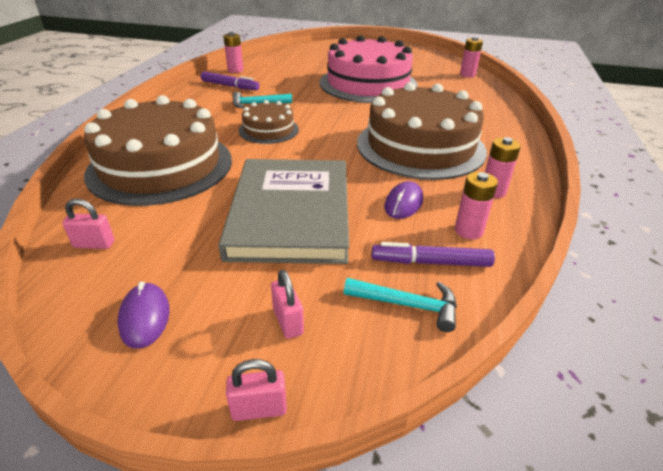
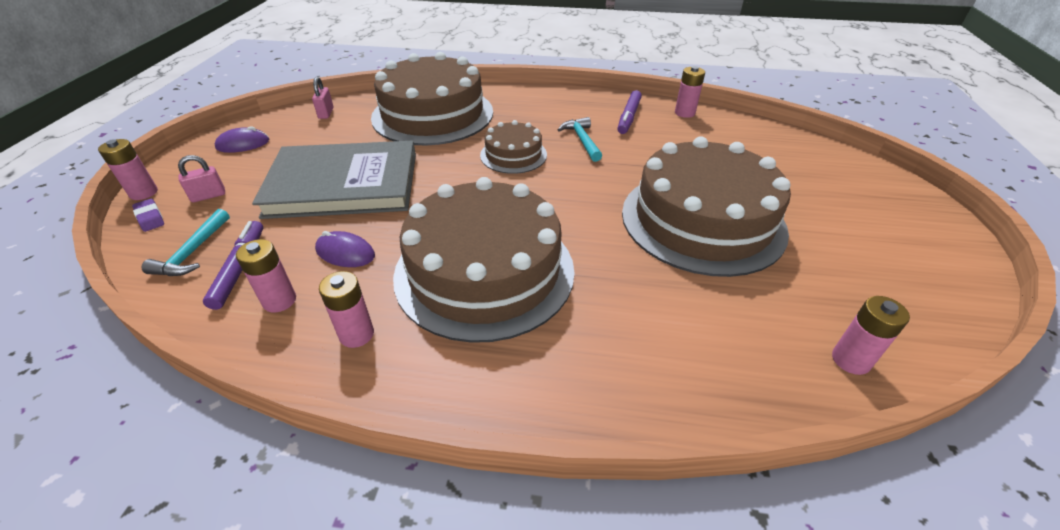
camera: 85 degrees right, 5 degrees up
(259, 409) = (143, 193): pink padlock -> pink battery
(333, 373) = (150, 218): none -> purple eraser
(368, 84) = (702, 220): pink cake -> brown cake

